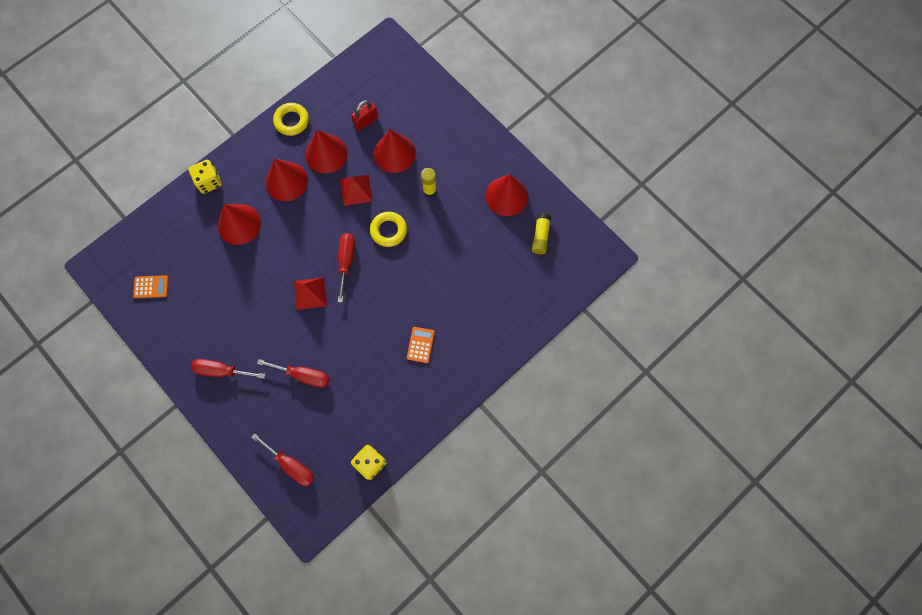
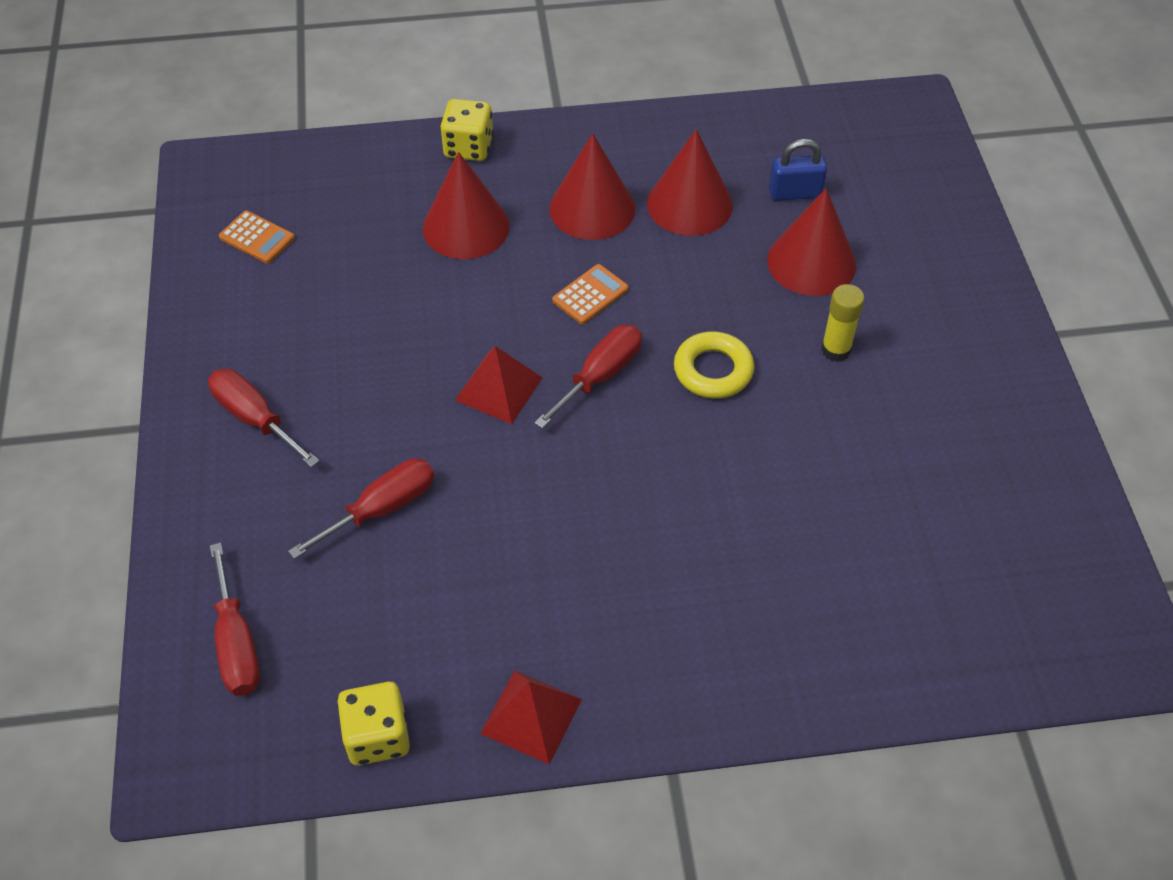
camera: 35 degrees right, 20 degrees down
(292, 121) = (668, 133): yellow ring -> none
(303, 375) = (381, 509): red screwdriver -> red screwdriver turned 90 degrees counterclockwise
(356, 190) = (700, 280): red pyramid -> red pyramid (531, 716)
(366, 121) = (794, 193): red padlock -> blue padlock
(420, 345) = (632, 588): orange calculator -> orange calculator (590, 295)
(506, 196) = (983, 436): red cone -> none
(540, 236) = (1009, 541): yellow glue stick -> none

